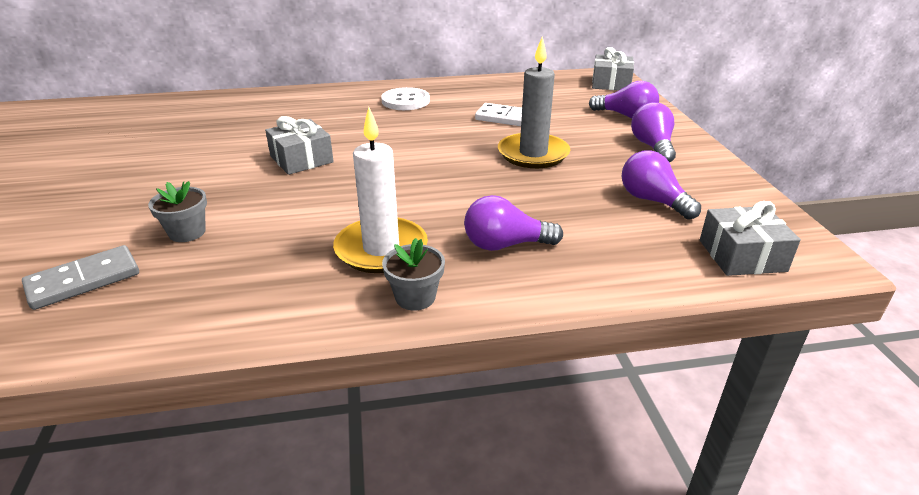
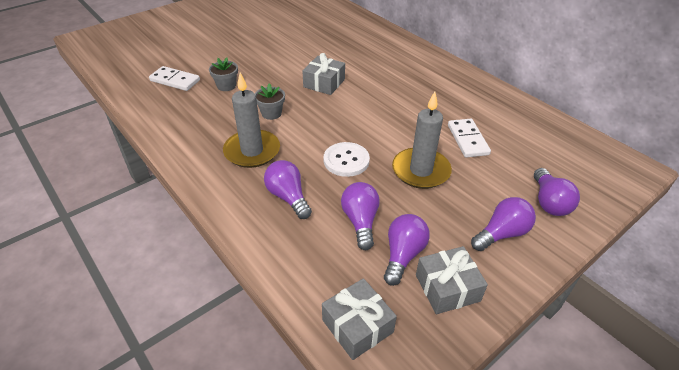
camera: 60 degrees right, 10 degrees up
(84, 280) = (175, 80): grey domino -> white domino
(381, 249) = (252, 151): white candle -> grey candle
(405, 101) = (443, 85): white button -> white button (346, 160)
(415, 297) = (215, 181): grey flower pot -> grey flower pot (271, 113)
(586, 209) = (360, 221): none -> purple light bulb
(611, 83) = (614, 174): grey gift -> grey gift (447, 288)

